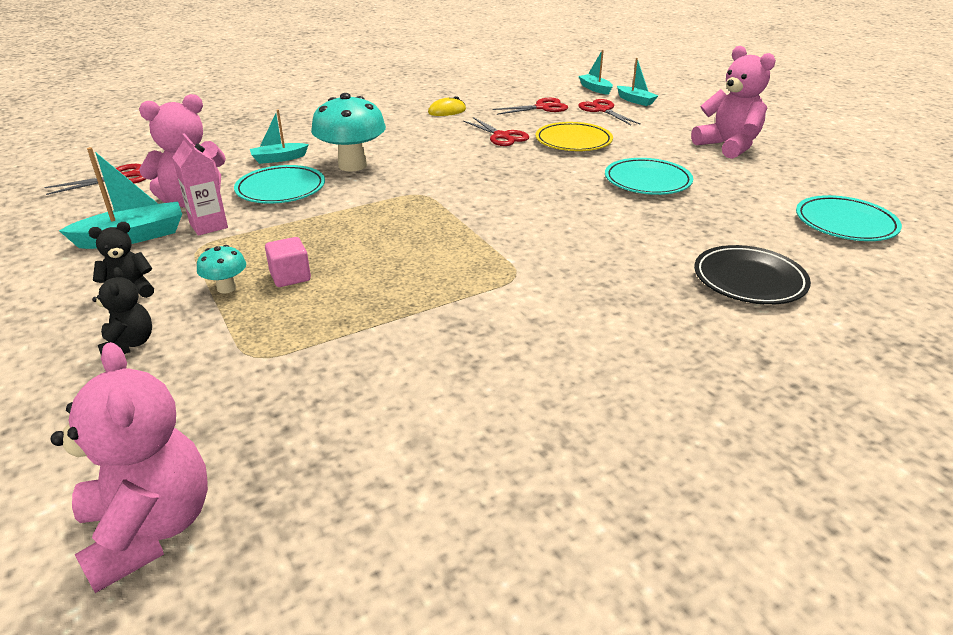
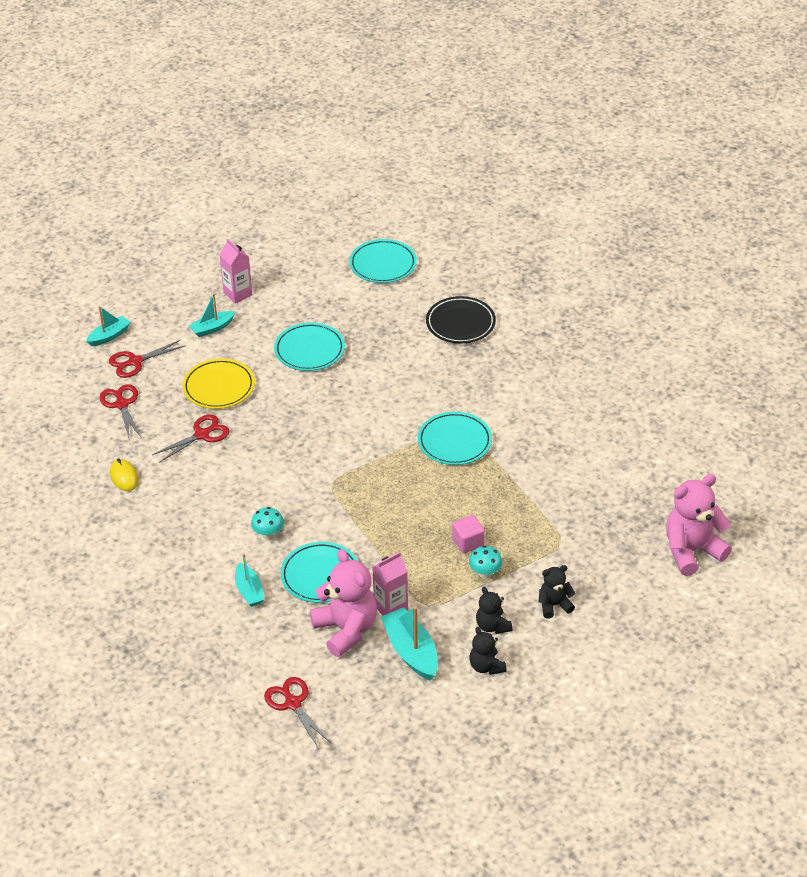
camera: 90 degrees left, 10 degrees up
(65, 285) = (486, 666): none -> black teddy bear
(352, 165) = (268, 534): turquoise mushroom -> turquoise mushroom, size x0.48
(487, 270) = (454, 442): none -> turquoise plate
(595, 89) = (66, 362): turquoise boat -> turquoise boat (212, 328)
(728, 146) = (238, 294): pink teddy bear -> pink carton

